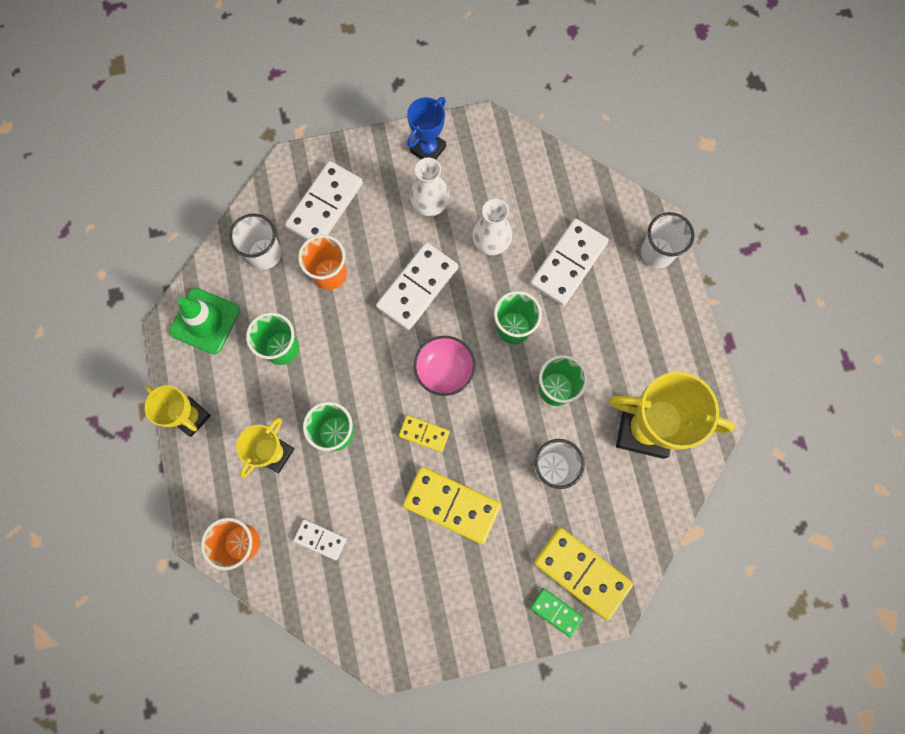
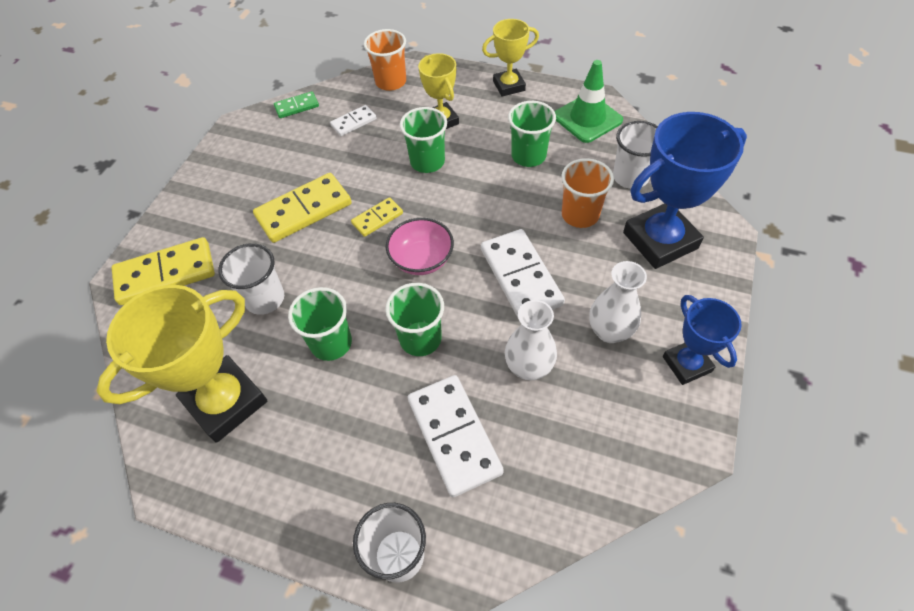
camera: 125 degrees right, 20 degrees down
(325, 205) = (660, 240): white domino -> blue trophy
(556, 612) = (159, 239): green domino -> green domino (297, 106)

